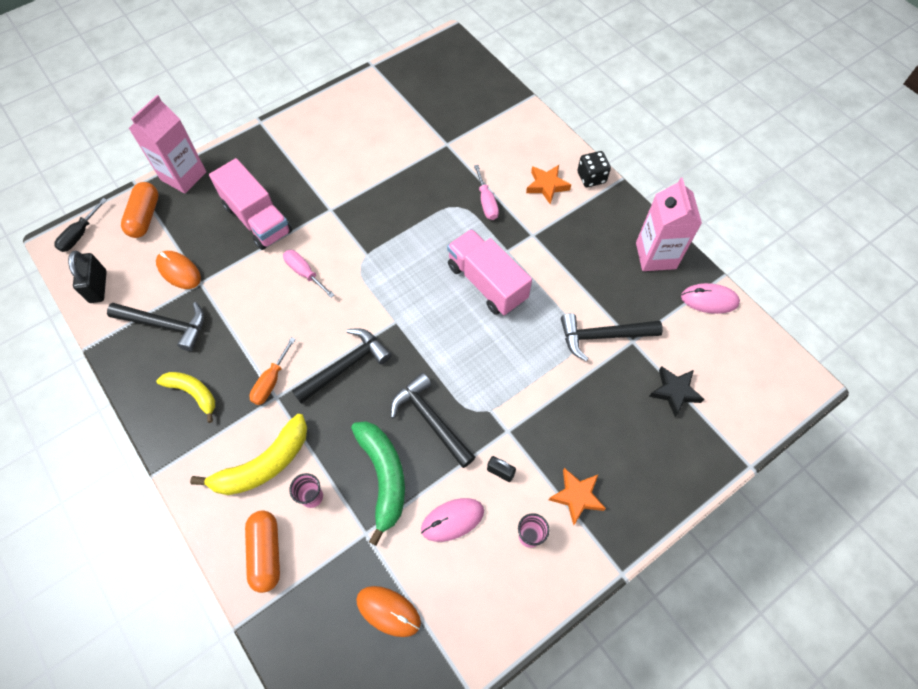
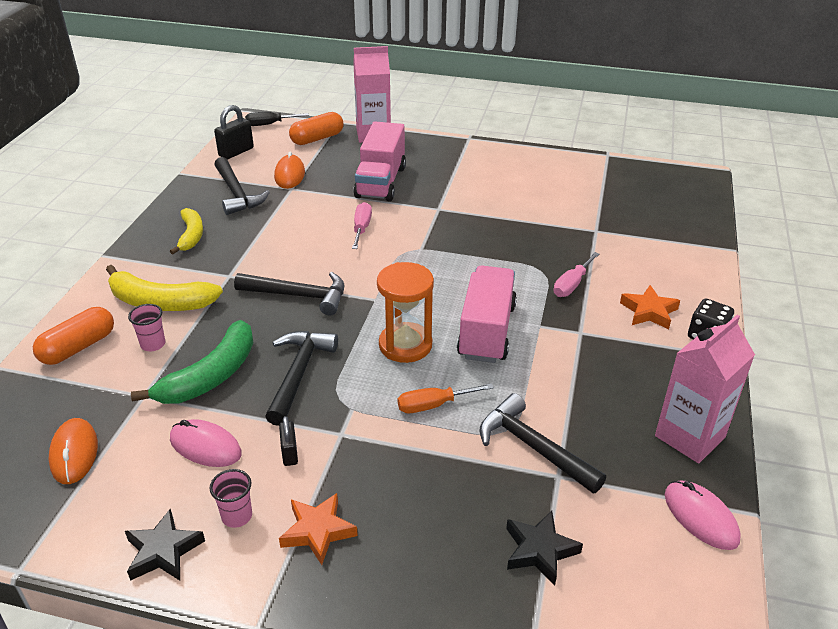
camera: 50 degrees right, 25 degrees down
(271, 381) = (241, 265): orange screwdriver -> orange screwdriver (433, 405)
(458, 337) = (405, 345): none -> orange hourglass
(525, 596) = (163, 551): none -> black star

